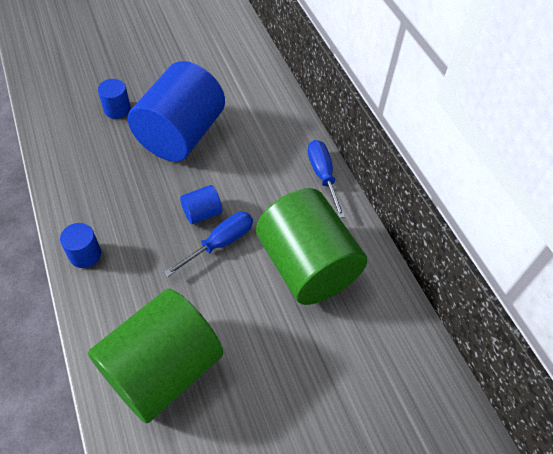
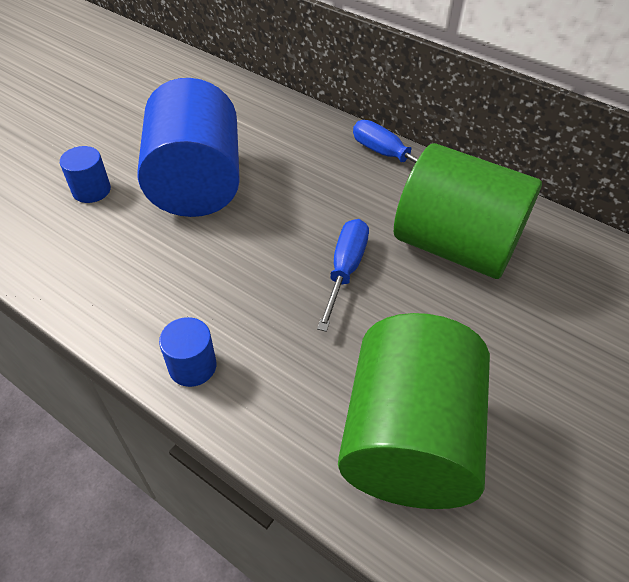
camera: 30 degrees left, 5 degrees down
(202, 213) = (296, 250): blue cylinder -> none

